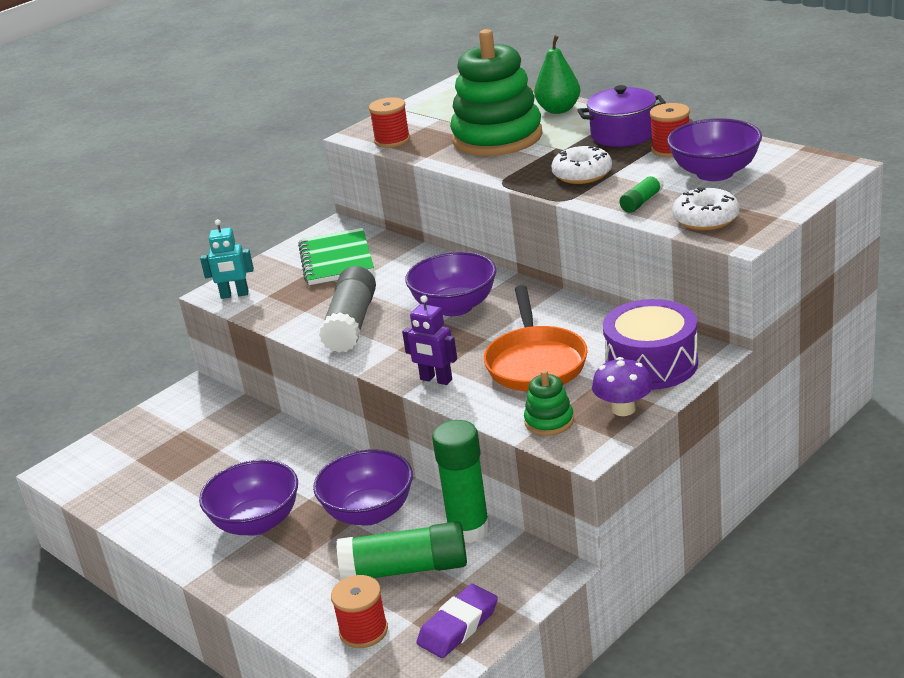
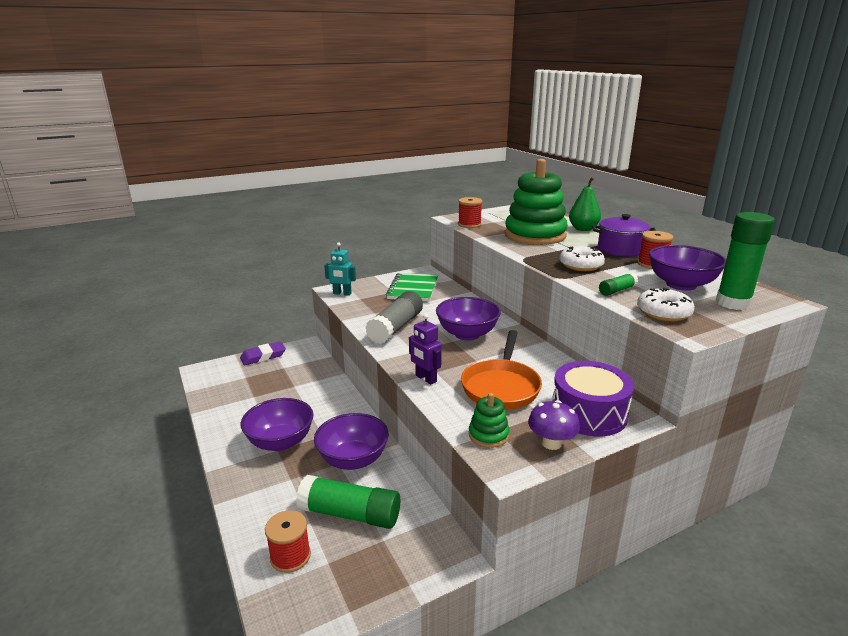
camera: 15 degrees right, 5 degrees down
(458, 626) = (358, 581): purple eraser -> purple eraser (263, 356)
(468, 529) = (411, 497): green glue stick -> green glue stick (732, 303)

